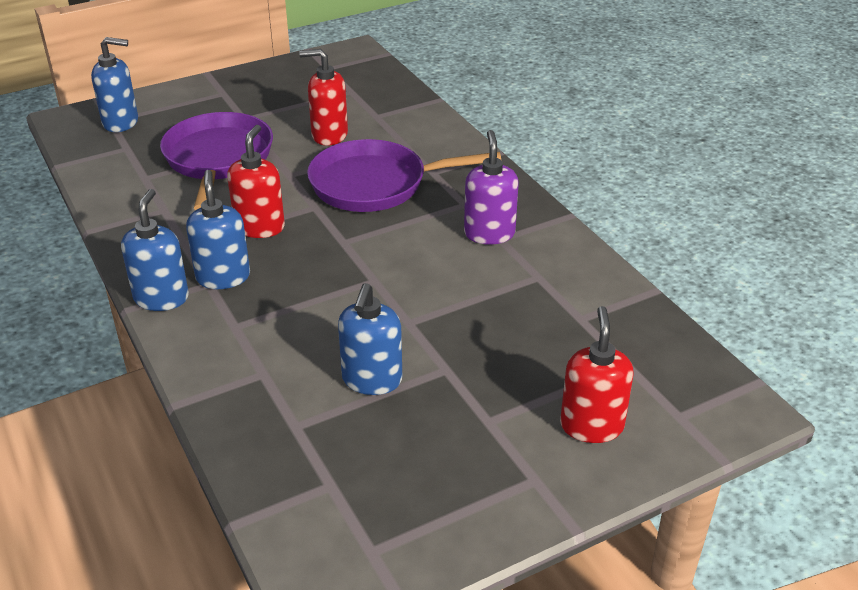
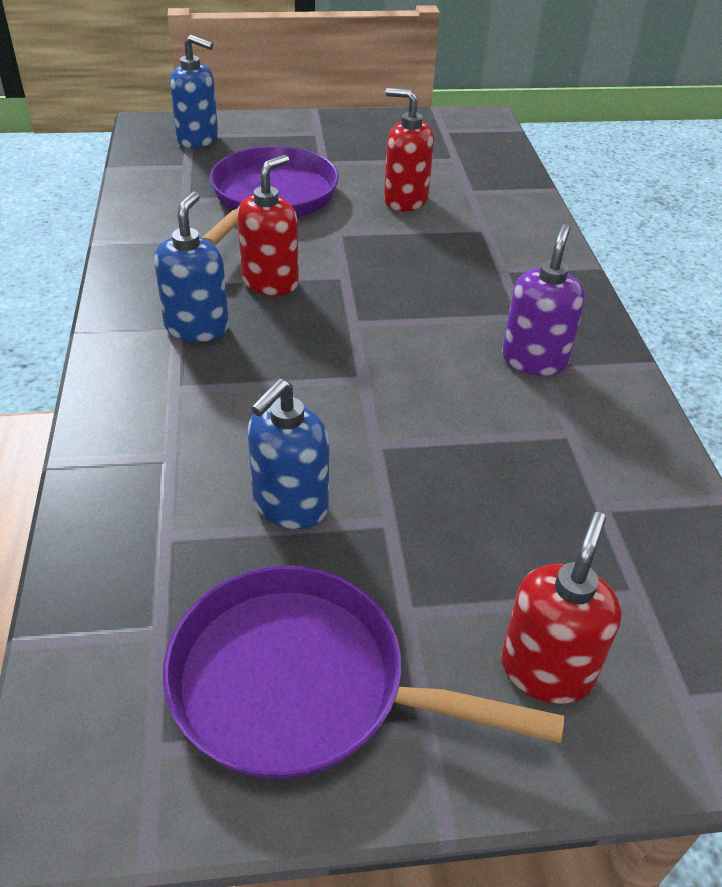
camera: 20 degrees right, 5 degrees up
(161, 298) = (118, 333): blue soap dispenser -> none
(376, 184) = (428, 266): purple pan -> purple pan (303, 685)

